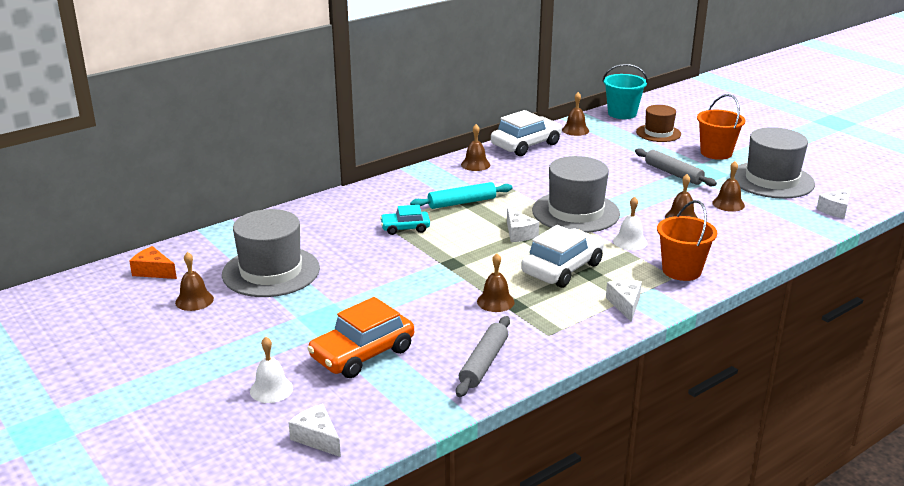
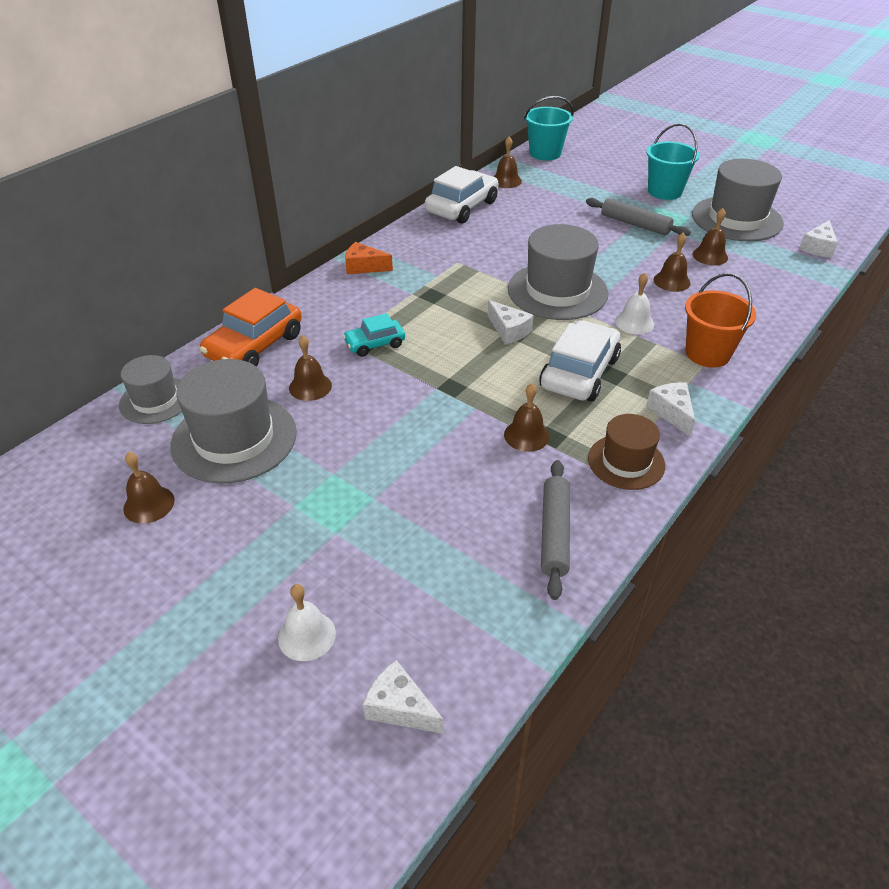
camera: 15 degrees left, 15 degrees up
(153, 271) = (76, 466): orange cheese -> orange cheese (364, 267)
(224, 241) = (155, 400): none -> grey hat
(362, 354) = (401, 549): orange car -> orange car (255, 346)
(462, 202) = (425, 297): turquoise rolling pin -> none
(475, 164) = (417, 241): brown bell -> brown bell (310, 386)
(658, 133) = (594, 174): brown hat -> brown hat (626, 462)
(716, 153) = (664, 191): orange bucket -> turquoise bucket

